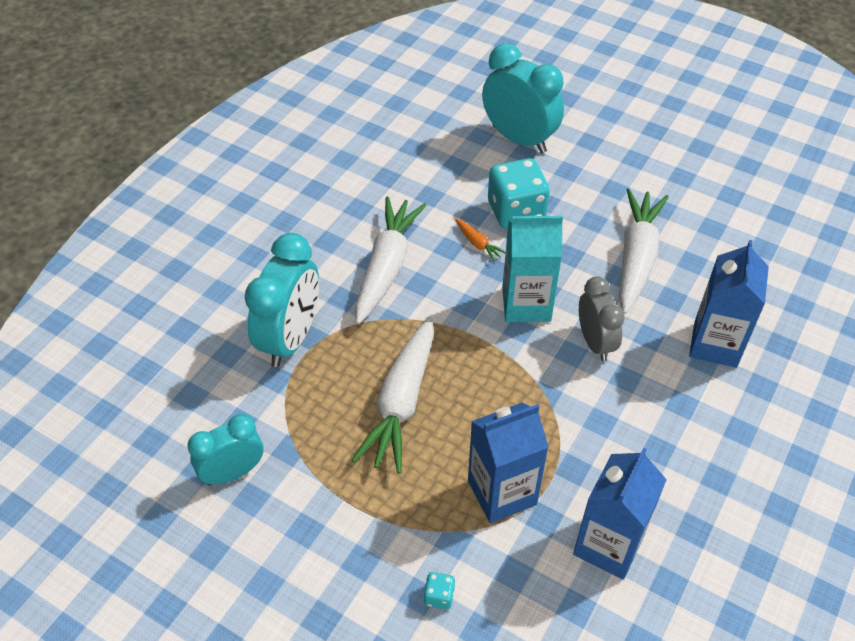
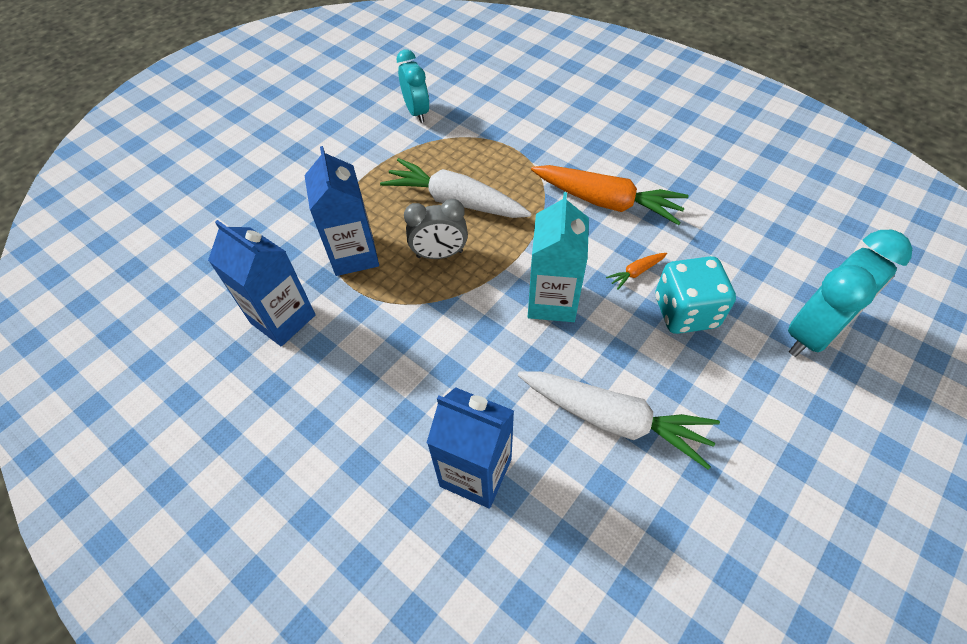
camera: 100 degrees right, 5 degrees up
(291, 338) = (530, 141): turquoise clock -> none
(386, 267) = (606, 202): white carrot -> orange carrot
(439, 596) = (285, 209): turquoise dice -> none
(595, 342) = (496, 352): grey clock -> grey clock (439, 254)

